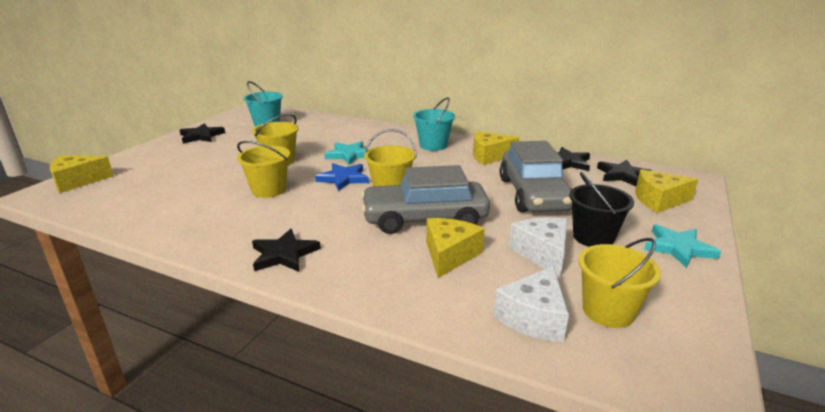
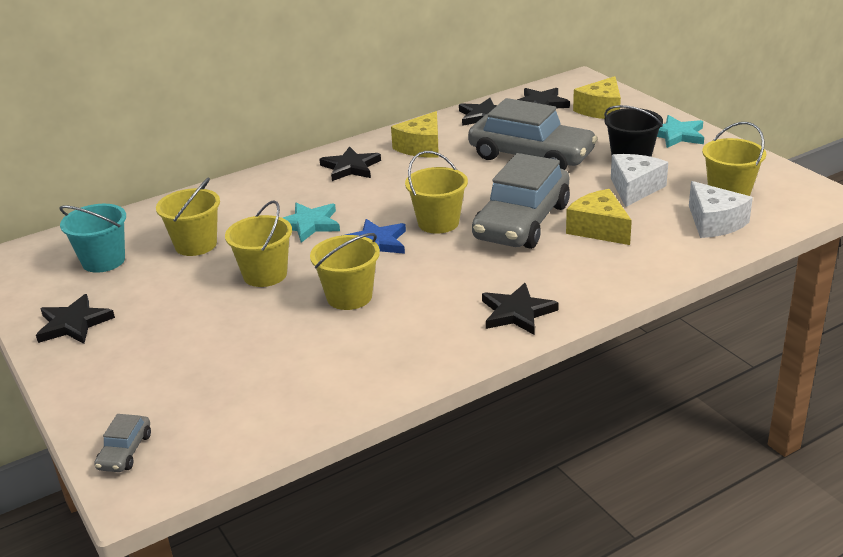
camera: 55 degrees left, 5 degrees up
(78, 181) = (125, 451): yellow cheese -> grey car
(299, 136) = (196, 245): none -> yellow bucket
(433, 145) = (350, 167): turquoise bucket -> black star
(542, 253) = (634, 188): white cheese -> white cheese turned 90 degrees clockwise

